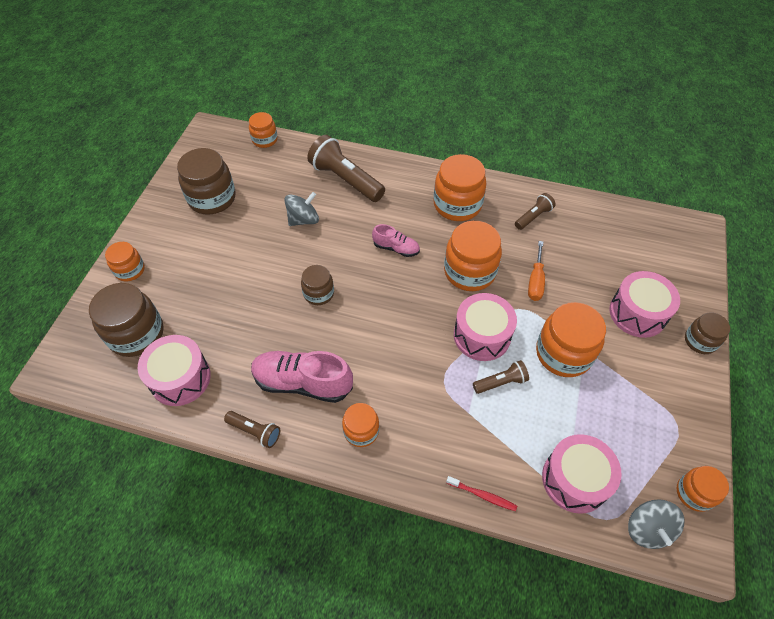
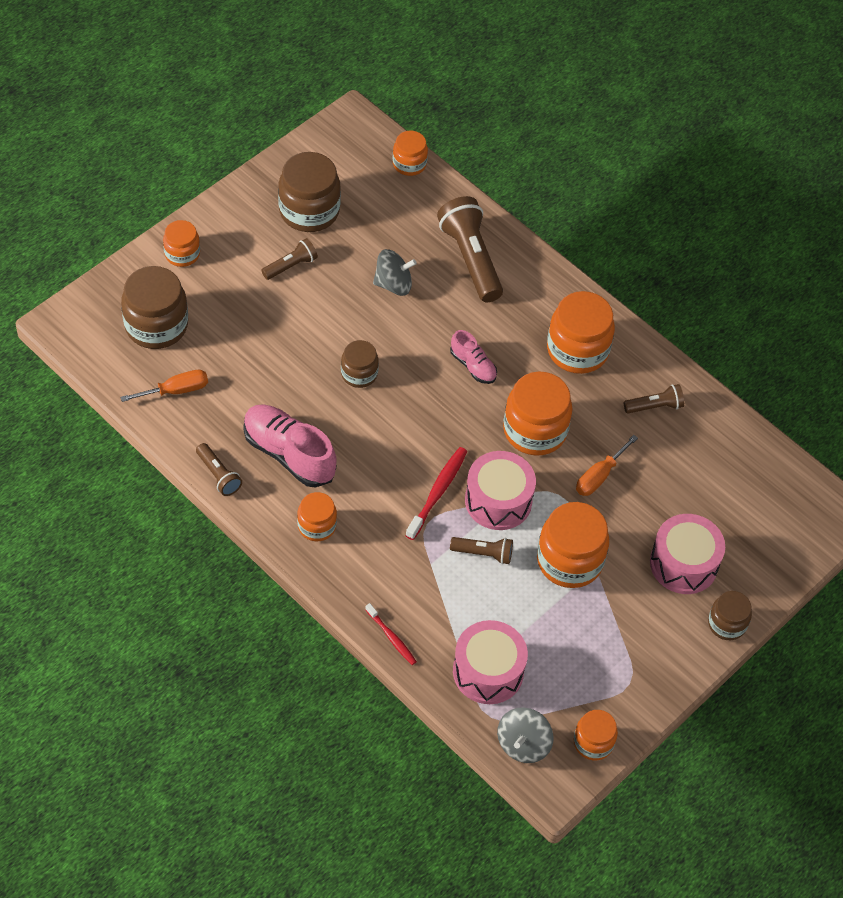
camera: 25 degrees right, 0 degrees up
(180, 378) = (176, 390): pink drum -> orange screwdriver
(220, 241) = (291, 266): none -> brown flashlight
(435, 352) = (438, 492): none -> red toothbrush

